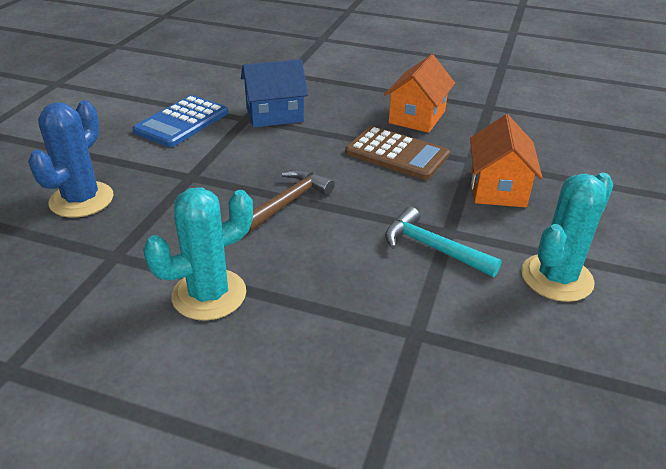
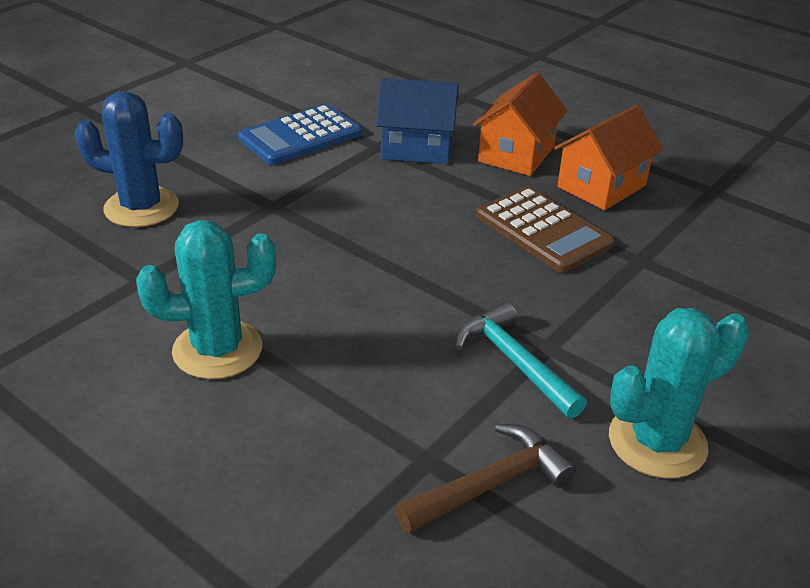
camera: 20 degrees right, 0 degrees up
(81, 200) = (141, 207): blue cactus -> blue cactus turned 60 degrees clockwise
(288, 202) = (369, 262): brown hammer -> brown hammer (491, 484)
(497, 188) = (653, 305): orange house -> orange house (516, 154)

